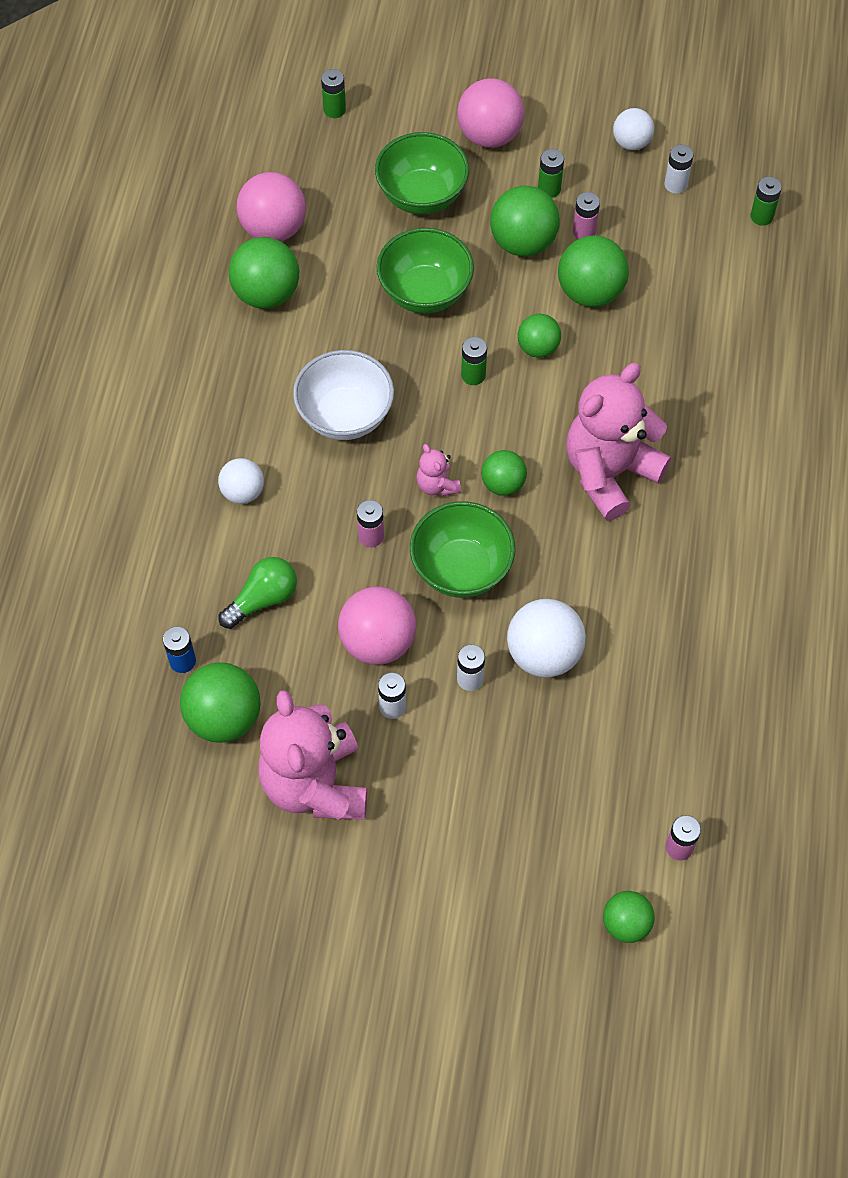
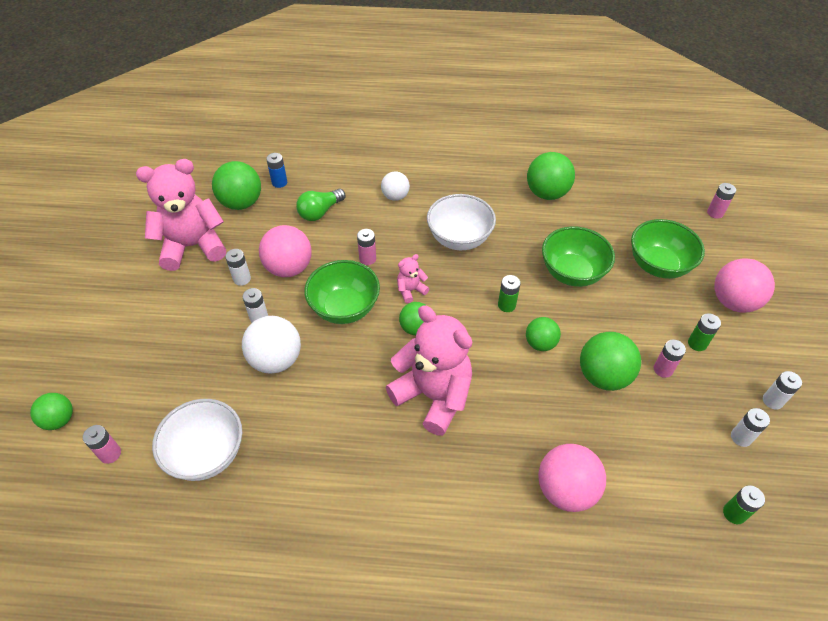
camera: 85 degrees right, 10 degrees down
(262, 599) = (320, 212): green light bulb -> green light bulb turned 90 degrees clockwise
(273, 229) = (600, 192): pink ball -> pink ball (565, 490)
(334, 109) = (715, 213): green battery -> pink battery
(523, 242) = (637, 329): green ball -> none
(631, 143) = (772, 401): white ball -> white battery
(682, 729) = (207, 454): none -> white bowl

